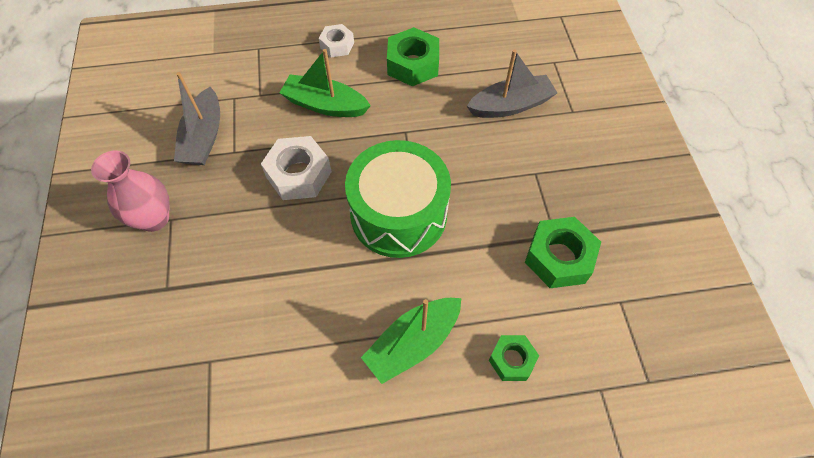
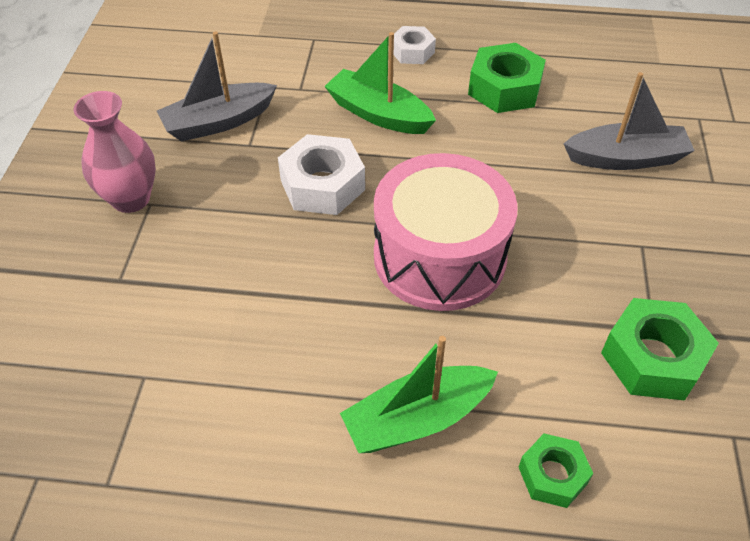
camera: 15 degrees right, 10 degrees down
(204, 137) = (219, 122): grey boat -> grey boat turned 45 degrees clockwise
(398, 214) = (439, 256): green drum -> pink drum

